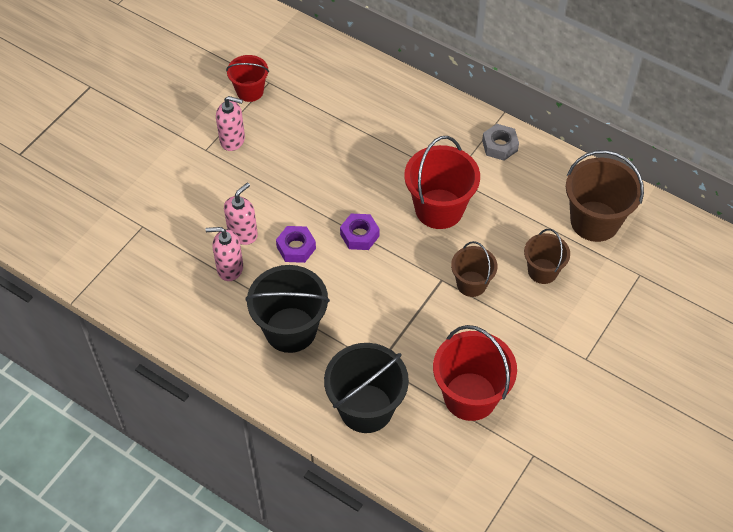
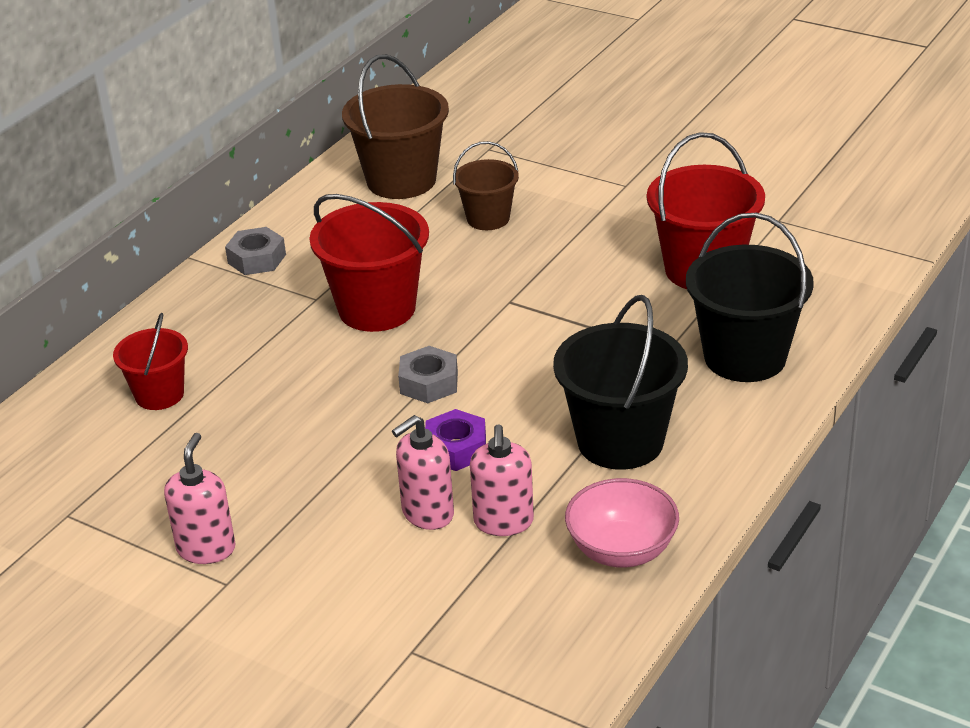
camera: 90 degrees left, 20 degrees down
(197, 322) = (621, 550): none -> pink bowl
(243, 233) = (427, 513): pink soap dispenser -> pink soap dispenser turned 75 degrees counterclockwise
(250, 91) = (85, 538): red bucket -> red bucket (159, 395)
(359, 235) = (429, 383): purple nut -> grey nut
(471, 284) = (515, 275): brown bucket -> none

